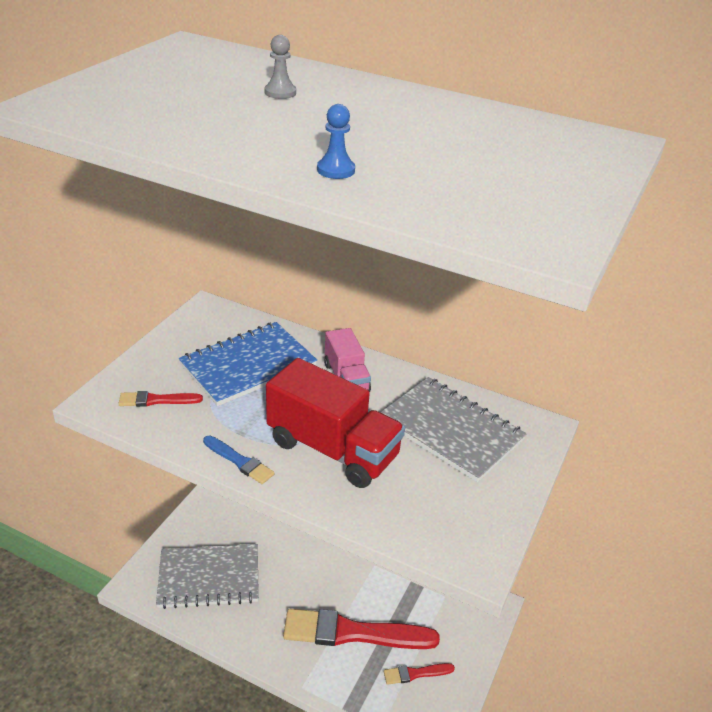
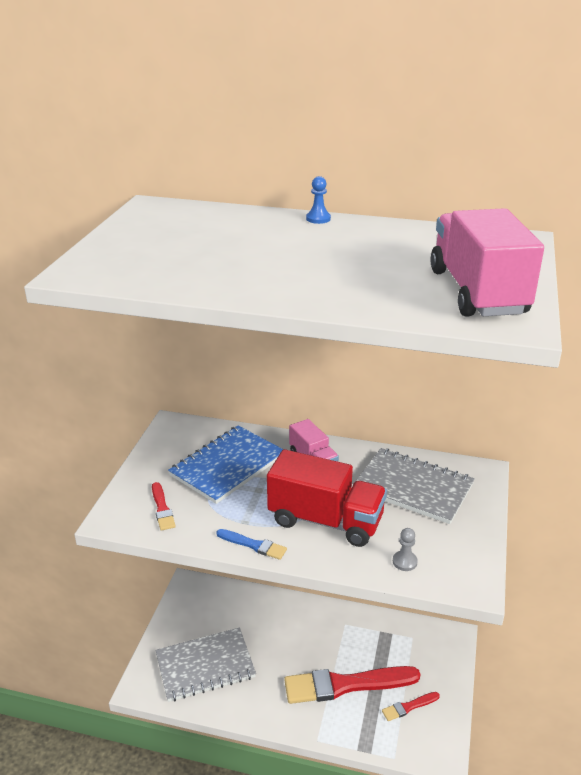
camera: 10 degrees left, 5 degrees down
(156, 400) = (162, 509): red brush -> red brush turned 90 degrees counterclockwise
(280, 92) = (252, 236): grey pawn -> grey pawn (404, 562)
(336, 170) = (335, 292): blue pawn -> blue pawn (318, 219)
(519, 197) = (477, 292): none -> pink truck

